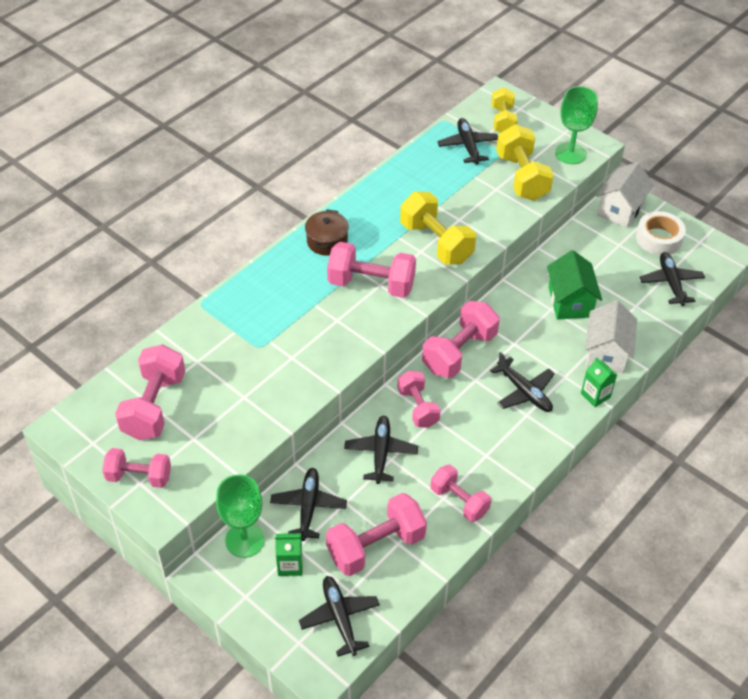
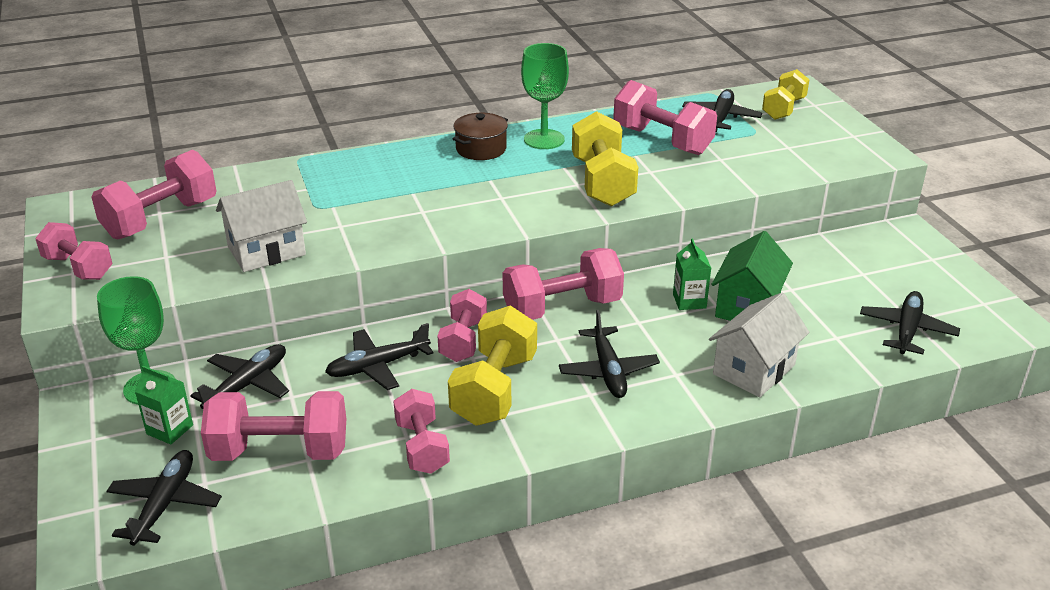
camera: 30 degrees right, 15 degrees down
(371, 284) = (492, 194): pink dumbbell -> pink dumbbell (662, 140)
(380, 453) = (378, 366): black plane -> black plane turned 150 degrees counterclockwise
(522, 177) = (762, 157): yellow dumbbell -> yellow dumbbell (494, 389)
(570, 154) = (845, 154): green goblet -> green goblet (544, 139)
(595, 395) = (700, 407): green carton -> green carton (689, 301)
(620, 209) = (892, 243): white house -> white house (266, 251)
(659, 238) = (925, 283): white tape -> none

